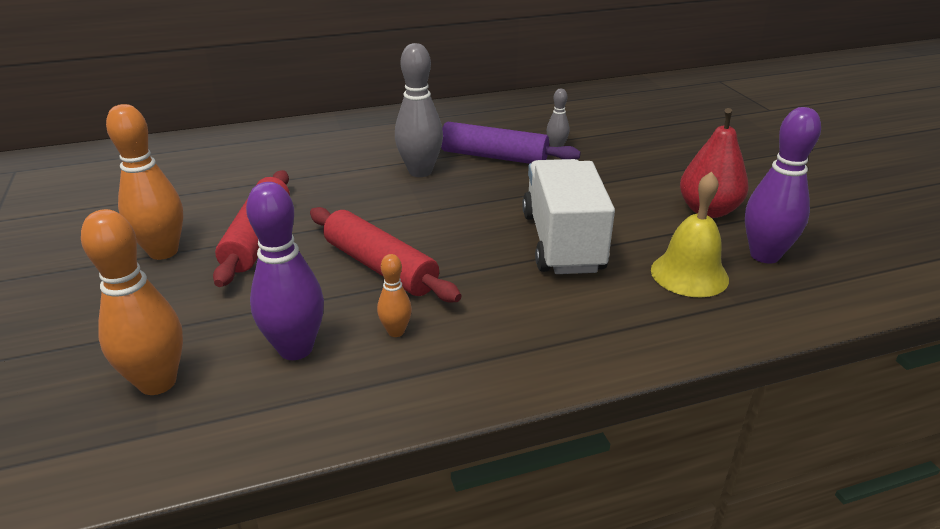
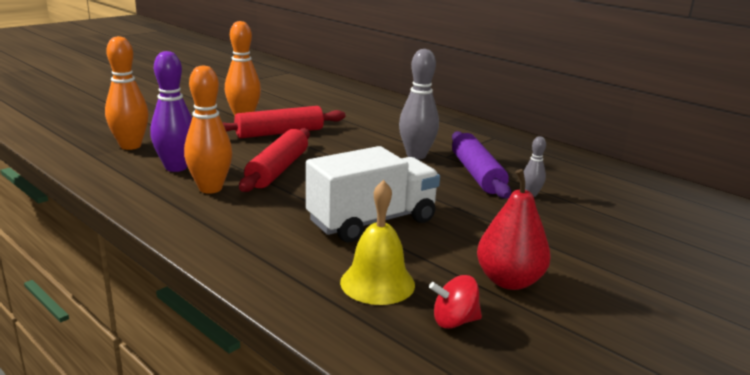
camera: 60 degrees right, 10 degrees down
(396, 331) = (210, 188): orange bowling pin -> orange bowling pin, size x1.96
(764, 255) = (454, 321): purple bowling pin -> red spinning top

